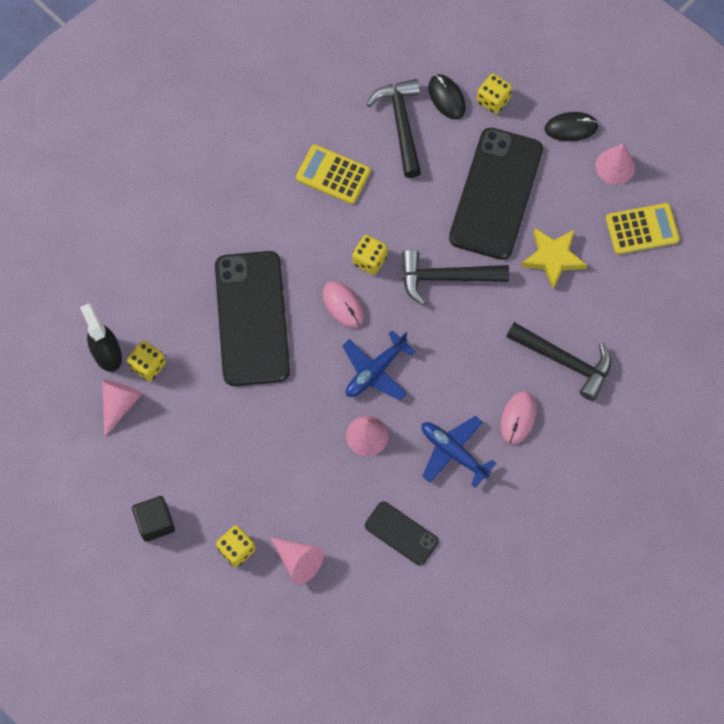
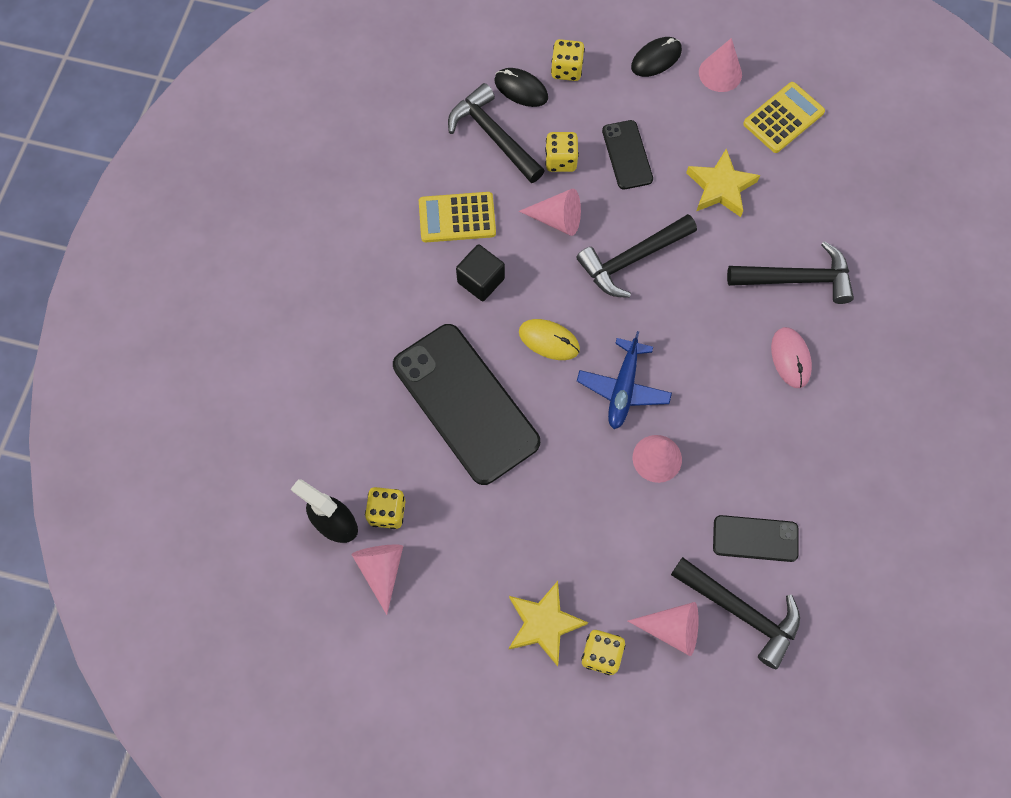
camera: 30 degrees left, 0 degrees up
(155, 522) = (498, 676): black cube -> black cube (481, 280)
(209, 505) = (544, 623): none -> yellow star
(343, 305) = (549, 340): pink mouse -> yellow mouse
(355, 578) = (740, 611): none -> black hammer
(369, 260) = (546, 282): yellow dice -> yellow dice (560, 160)
(408, 216) = (557, 219): none -> pink cone
(453, 452) = (751, 427): blue plane -> none
(496, 194) = (627, 155): black phone -> black phone, size x0.49

